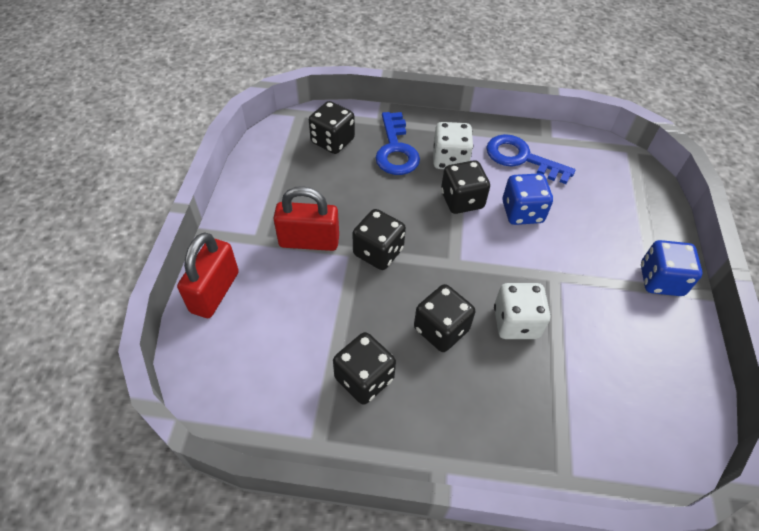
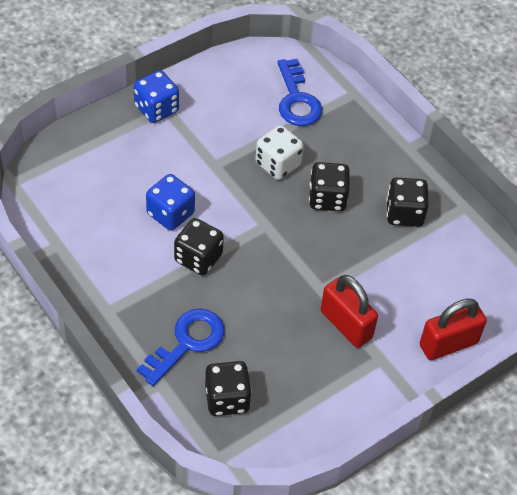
camera: 135 degrees left, 0 degrees up
(378, 252) = (307, 275): black dice -> none
(450, 160) = (158, 295): white dice -> none
(521, 158) = (104, 248): blue key -> blue key (297, 99)

